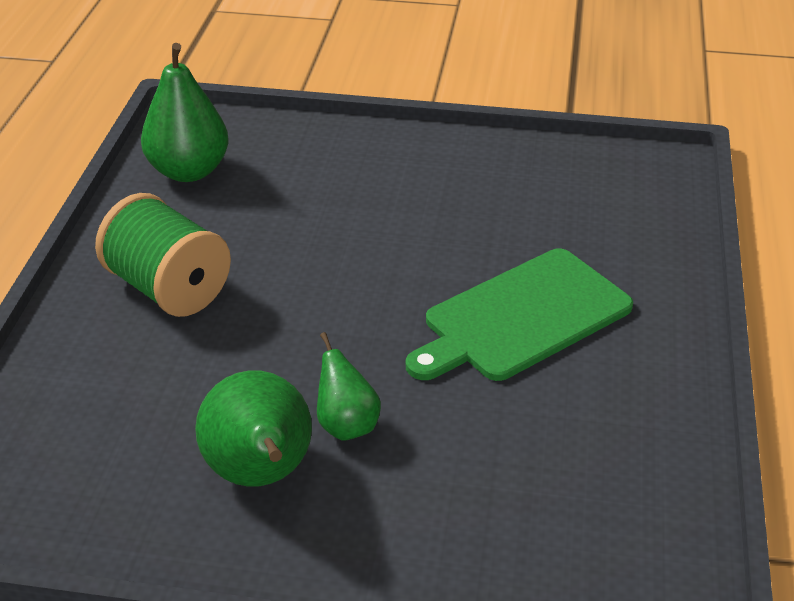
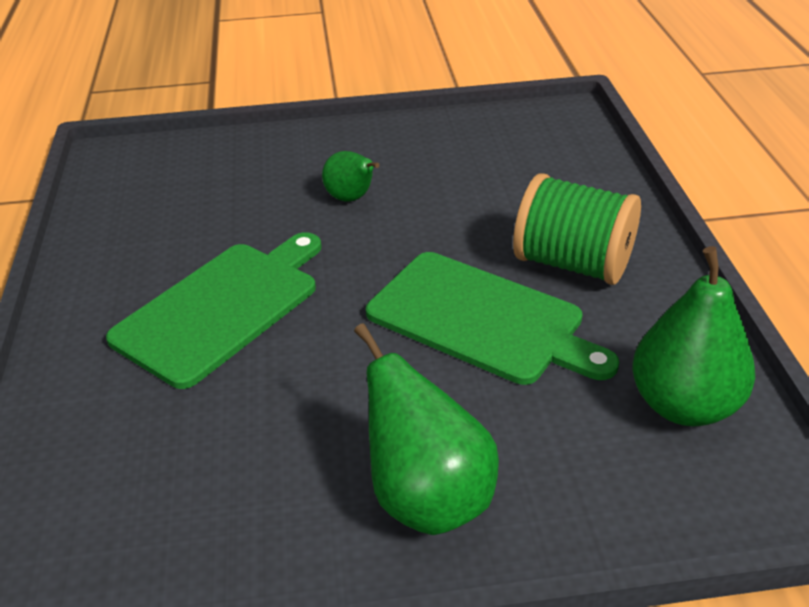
camera: 165 degrees right, 0 degrees up
(261, 475) = (397, 162): green pear -> green pear (427, 497)
(289, 257) = (481, 319): none -> green cutting board

